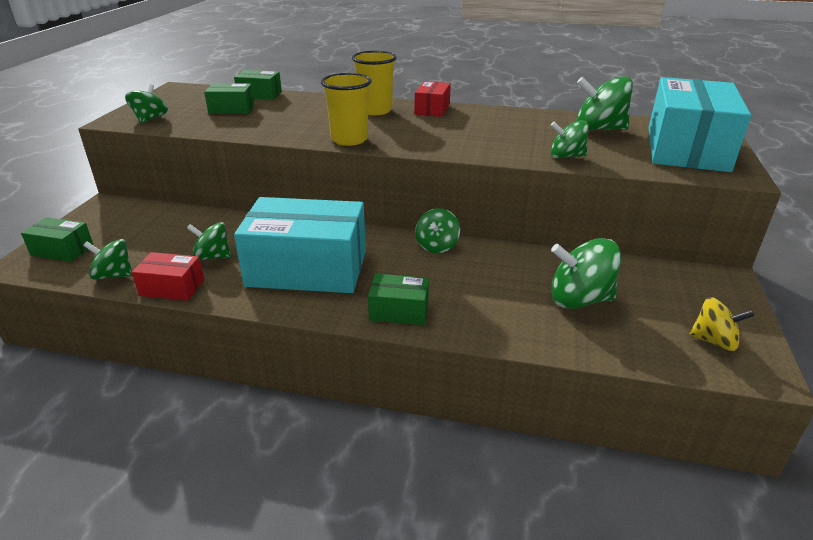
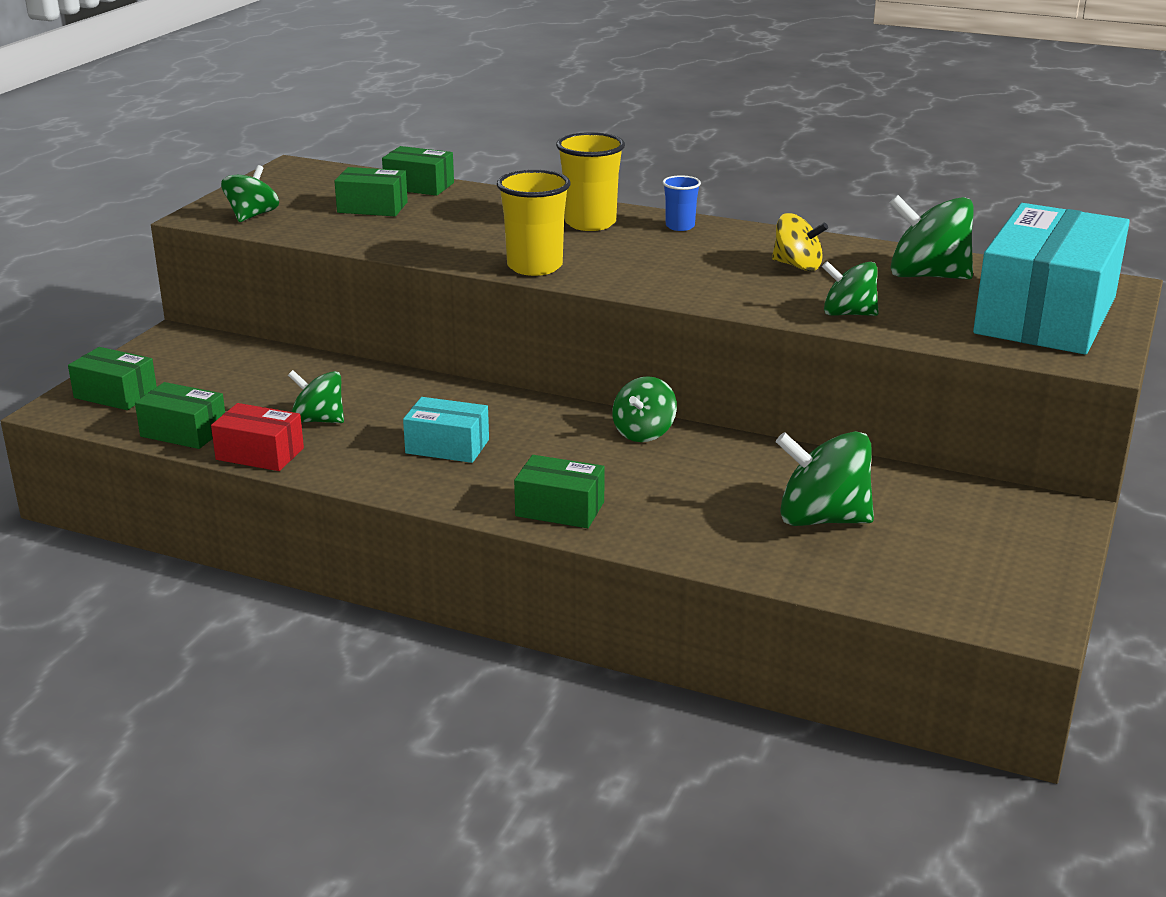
camera: 10 degrees right, 5 degrees down
(114, 275) = (183, 432): green spinning top -> green box
(307, 268) = (447, 446): turquoise box -> turquoise box, size x0.46
(432, 109) = (680, 226): red box -> blue cup
(714, 341) = (987, 585): yellow spinning top -> yellow spinning top (797, 266)

